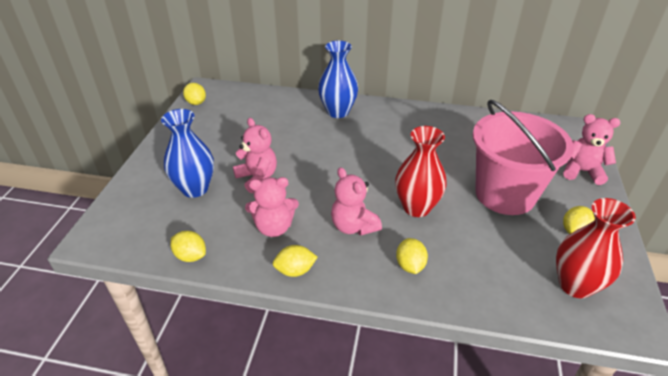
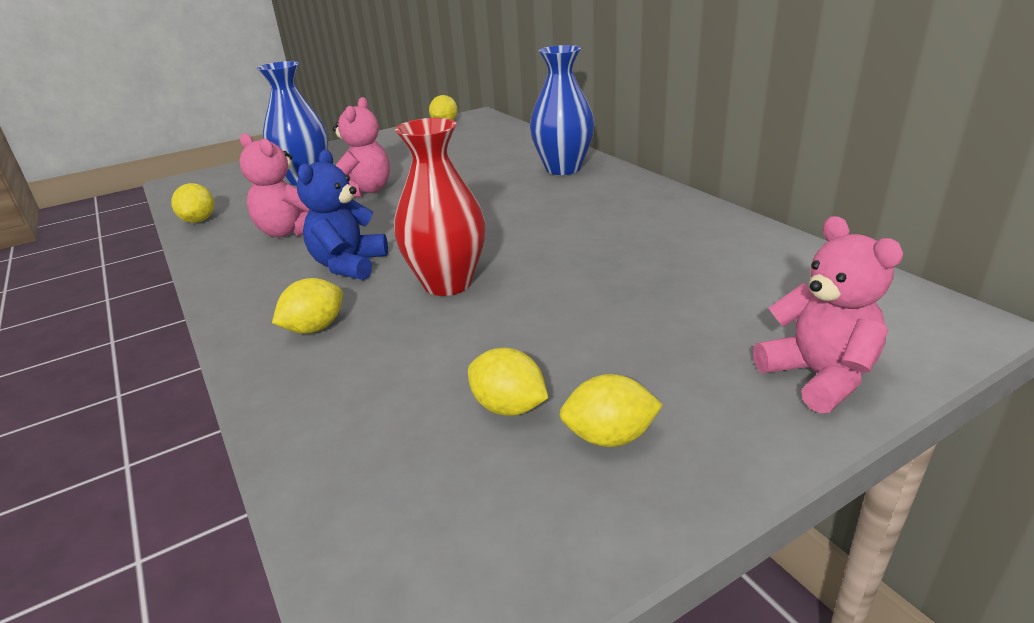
camera: 50 degrees right, 10 degrees down
(295, 270) = (227, 270): yellow lemon -> yellow lemon (508, 407)
(353, 226) = (349, 265): pink teddy bear -> blue teddy bear
(505, 194) = (595, 331): pink bucket -> none
(575, 285) = (444, 497): red vase -> none

